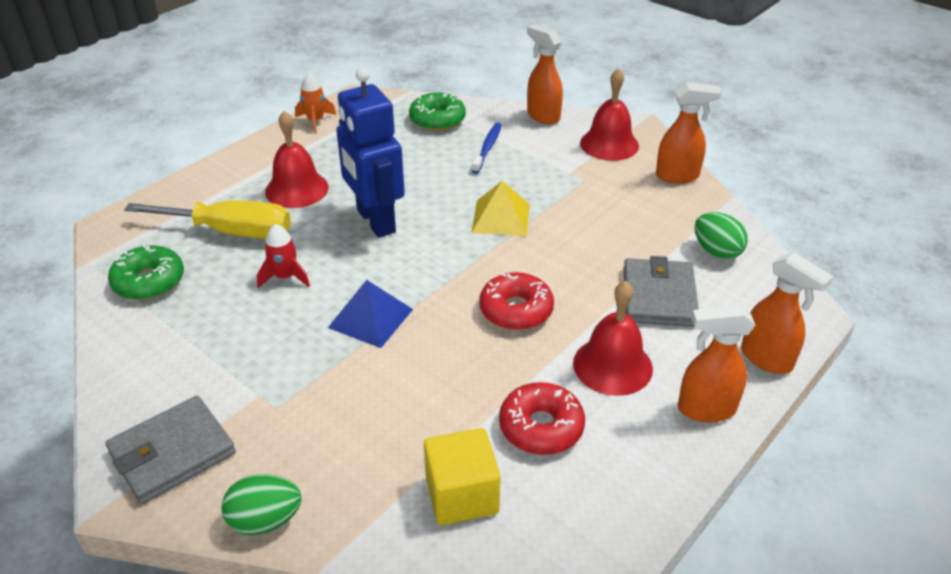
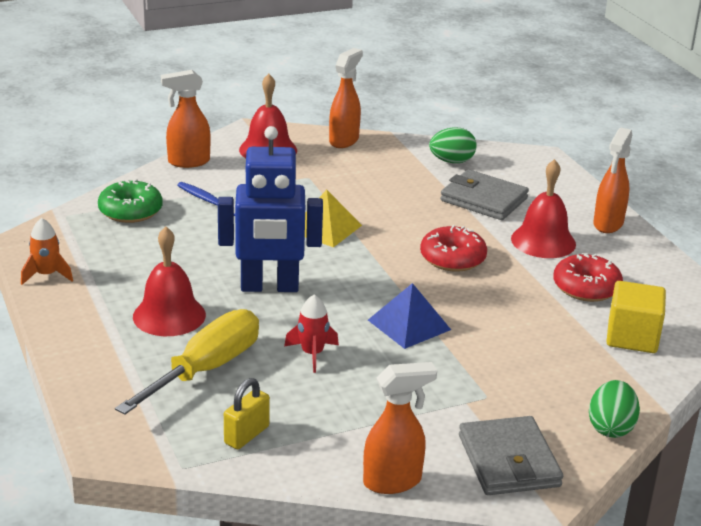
camera: 65 degrees left, 10 degrees down
(149, 281) = (246, 435): green donut -> yellow padlock
(767, 359) = (576, 187): orange spray bottle -> orange spray bottle (393, 481)

